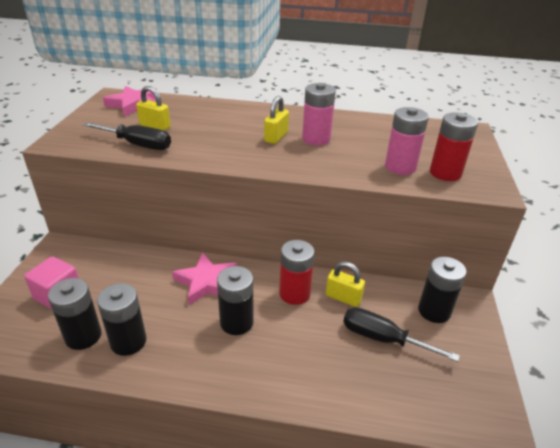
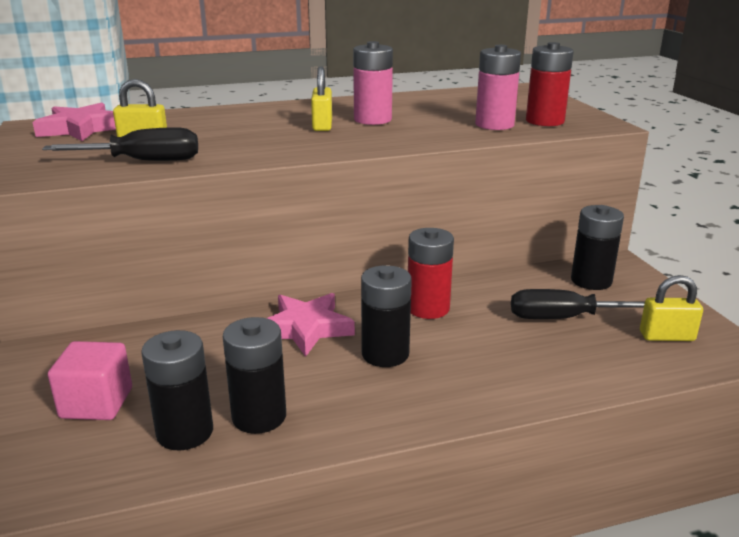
camera: 25 degrees left, 10 degrees down
(343, 297) = (487, 296): yellow padlock -> yellow padlock (666, 336)

